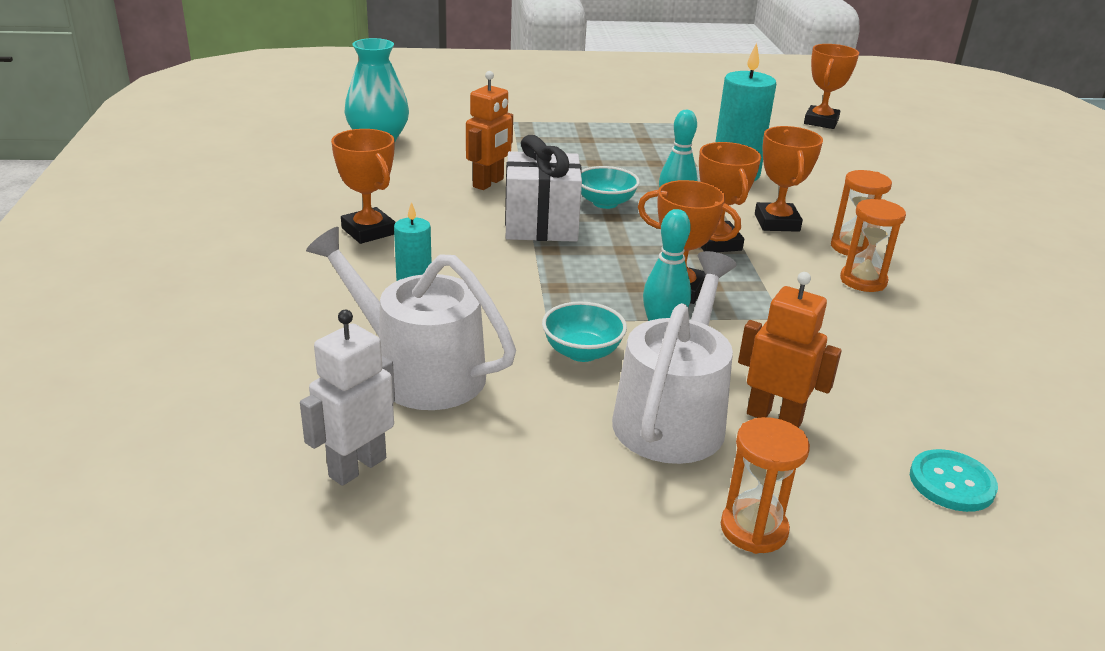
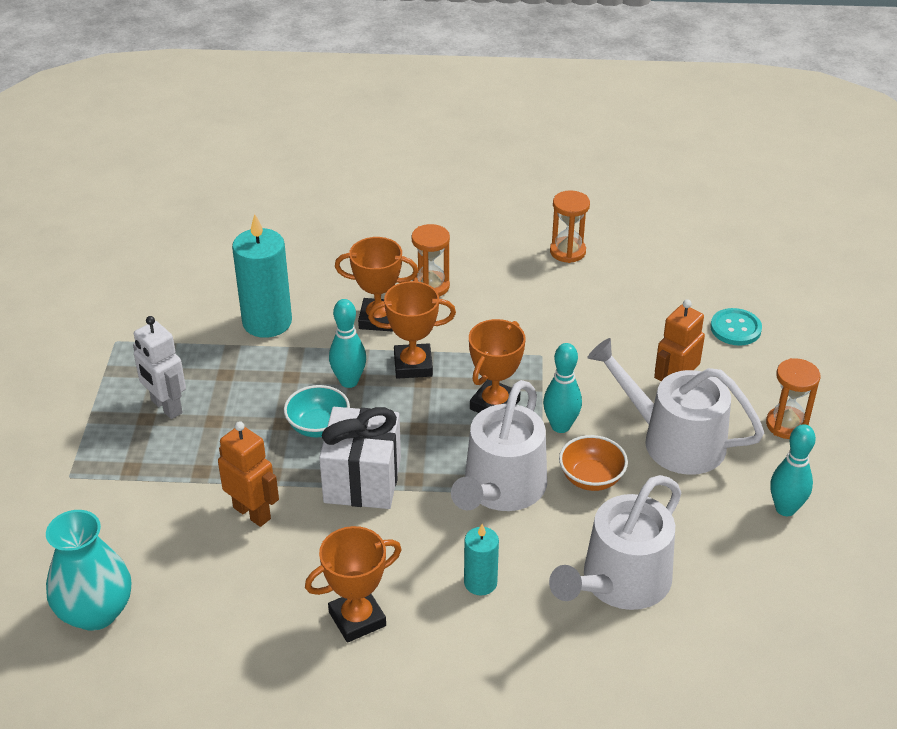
camera: 80 degrees left, 10 degrees up
(357, 467) = (743, 621): white robot -> white robot (166, 407)
(549, 296) = (501, 488): none -> white watering can
(569, 517) = (785, 509): none -> turquoise bowling pin
(582, 352) = (591, 478): turquoise bowl -> orange bowl
(821, 122) = (146, 231): orange trophy -> none
(863, 281) = (488, 296): orange hourglass -> orange hourglass (567, 252)

